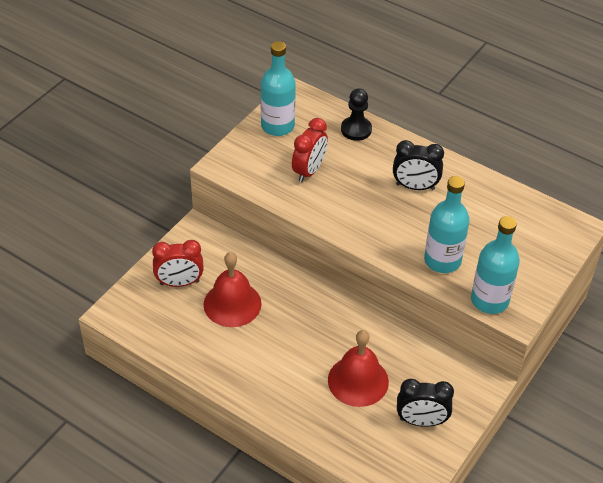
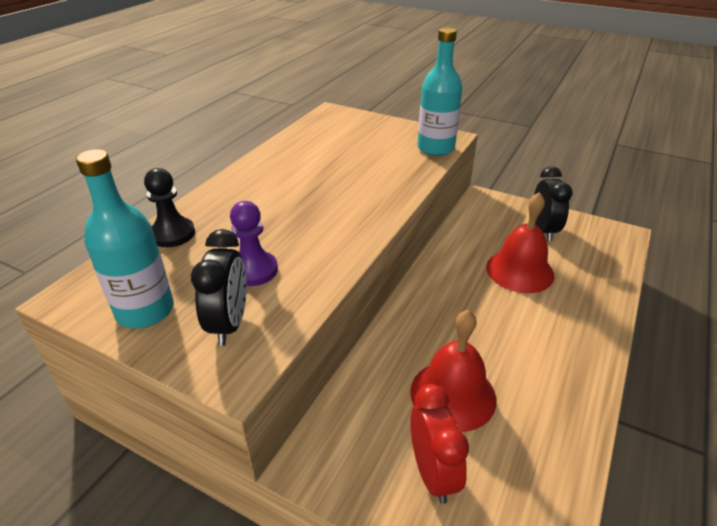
camera: 95 degrees left, 10 degrees down
(309, 171) = (254, 270): red clock -> purple pawn
(415, 187) = (283, 189): black clock -> black clock (229, 324)
(442, 260) = (393, 171): turquoise bottle -> none

